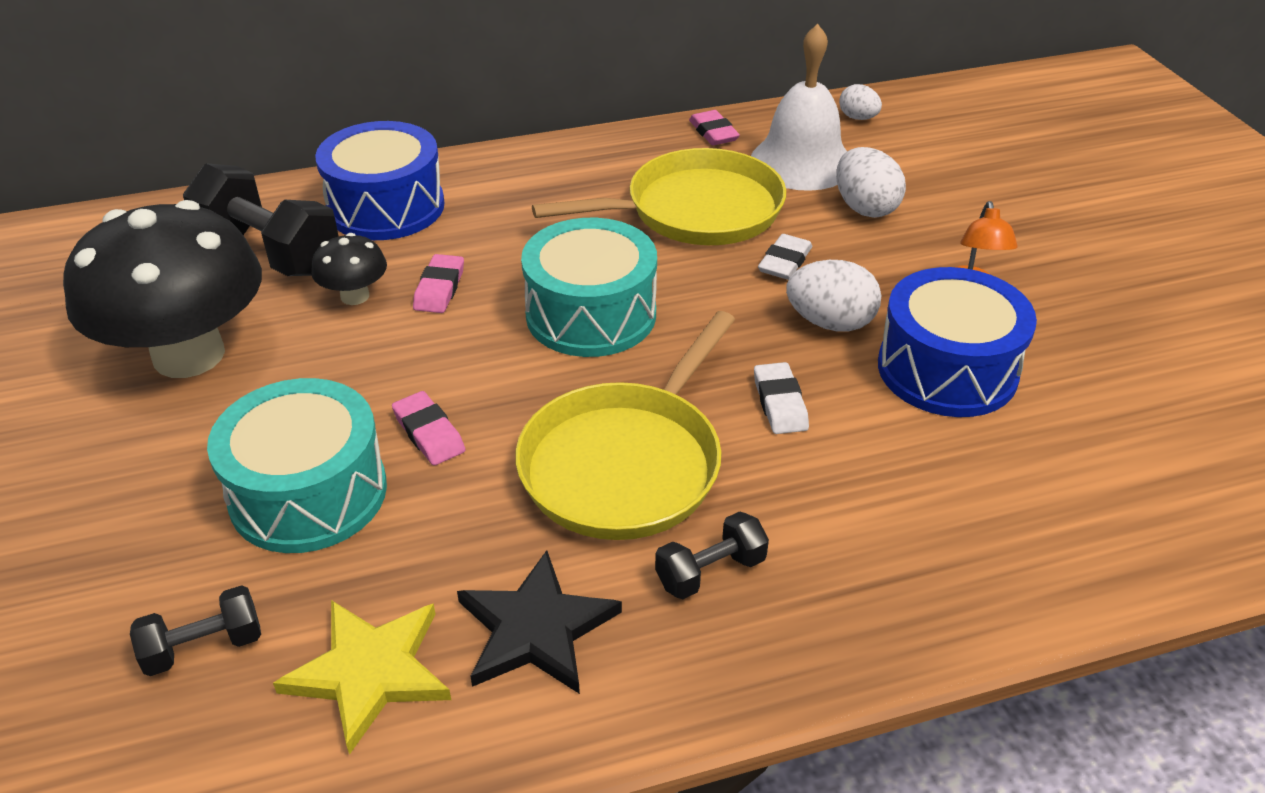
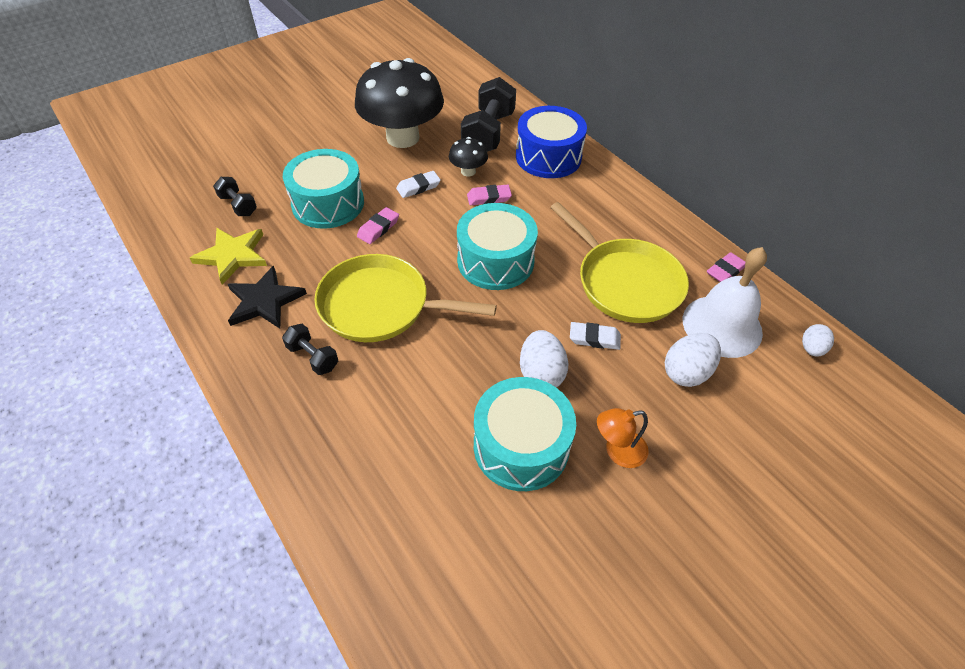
camera: 70 degrees right, 10 degrees up
(780, 403) = (453, 362): white eraser -> white eraser (418, 187)
(947, 369) = (521, 446): blue drum -> turquoise drum

